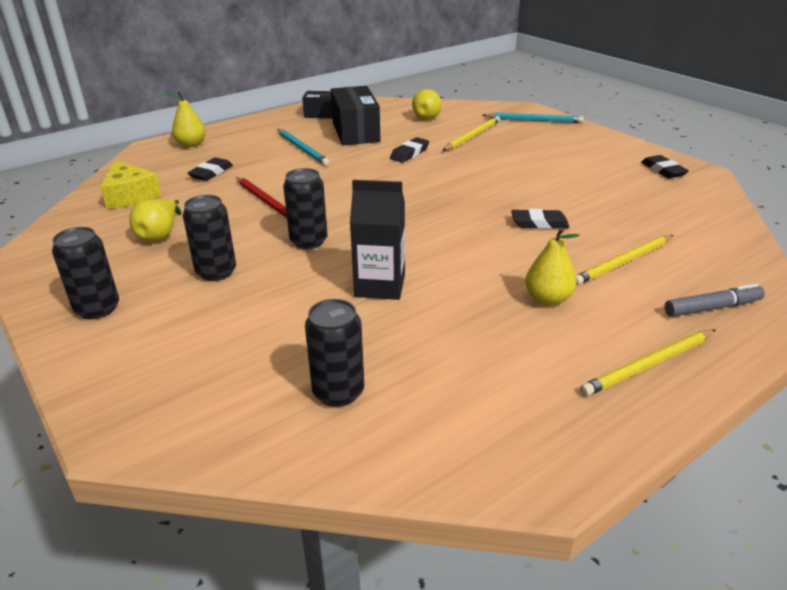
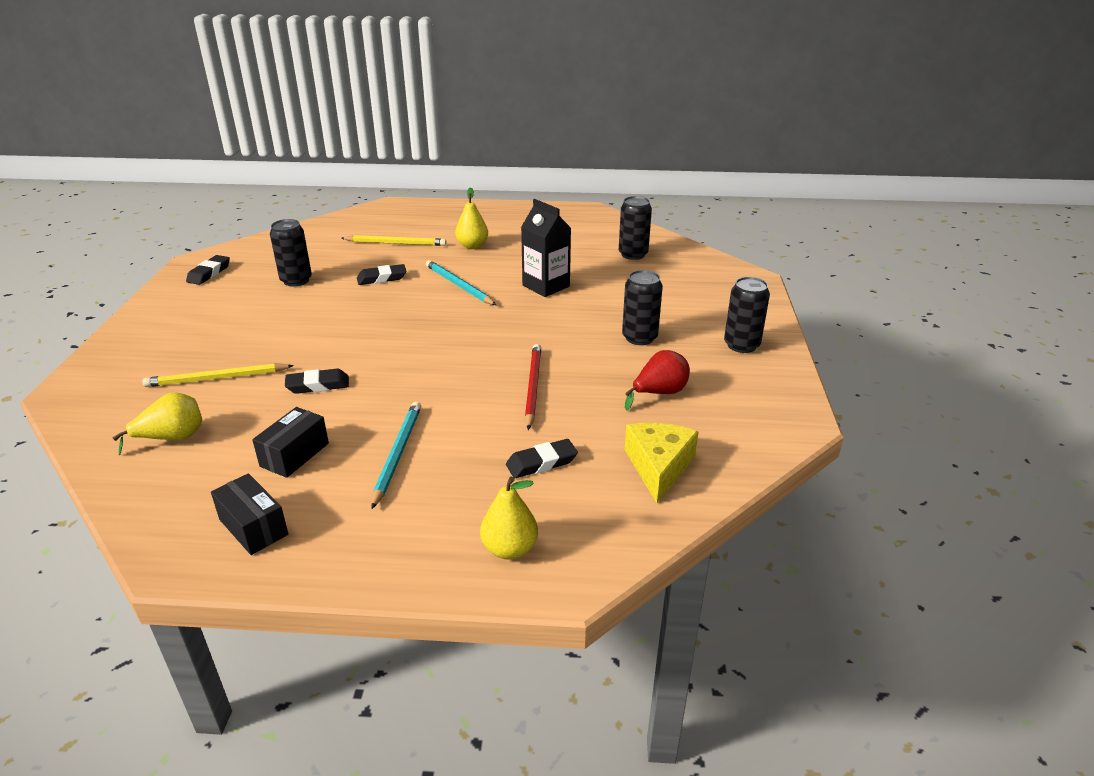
camera: 140 degrees left, 0 degrees up
(160, 234) = (659, 393): yellow pear -> red pear
(308, 241) = (548, 333): black can -> black can (296, 280)
(355, 132) = (294, 455): black box -> black box, size x0.60
(533, 120) = (115, 369): turquoise pencil -> turquoise pencil (459, 285)
(539, 223) = (382, 278): black eraser -> black eraser turned 60 degrees counterclockwise
(649, 365) = (486, 214): yellow pencil -> none
(712, 308) = (411, 216): grey marker -> none

